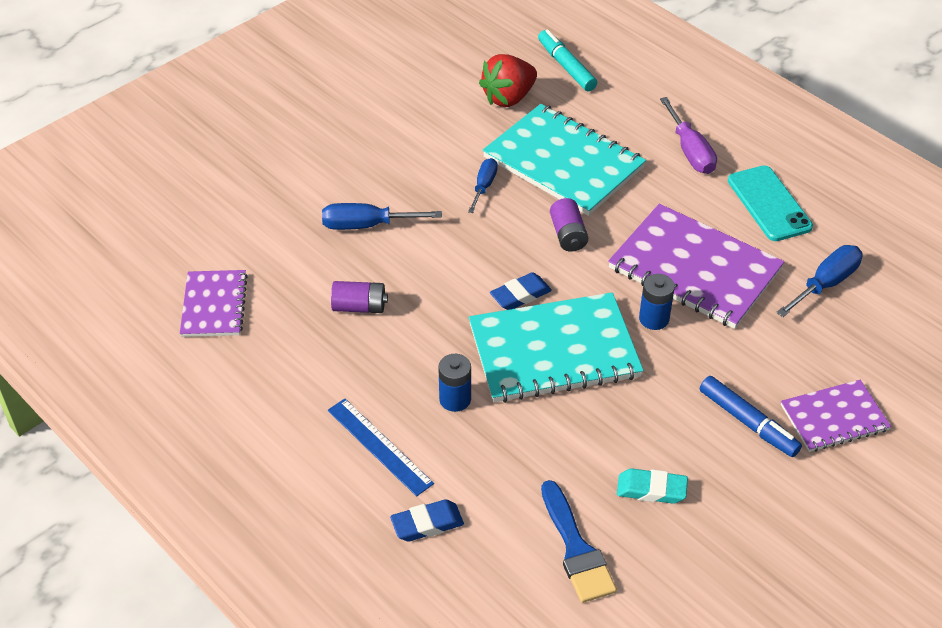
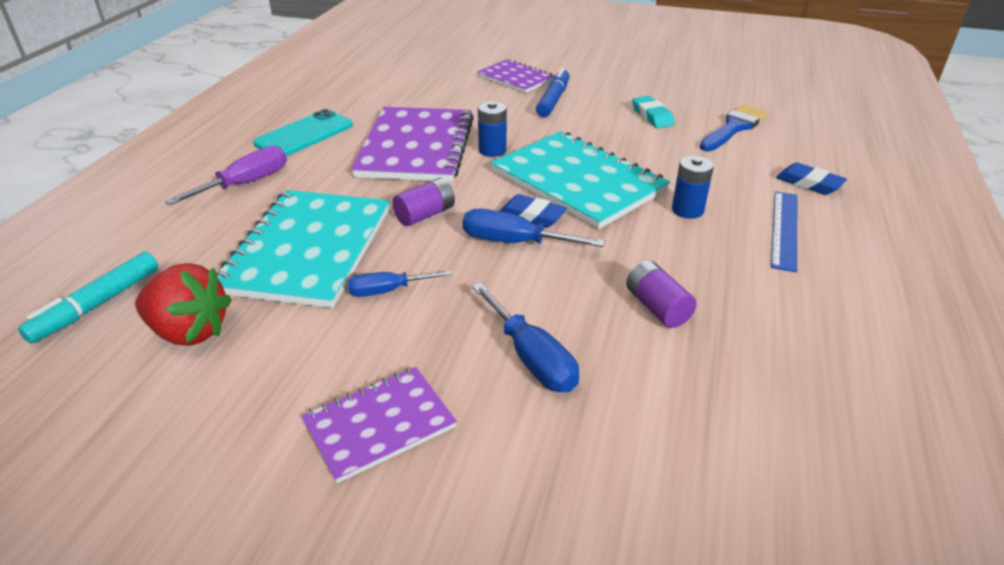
camera: 120 degrees left, 10 degrees down
(214, 305) = (801, 435): purple notebook -> purple notebook (379, 424)
(826, 284) = (387, 100): blue screwdriver -> blue screwdriver (514, 242)

